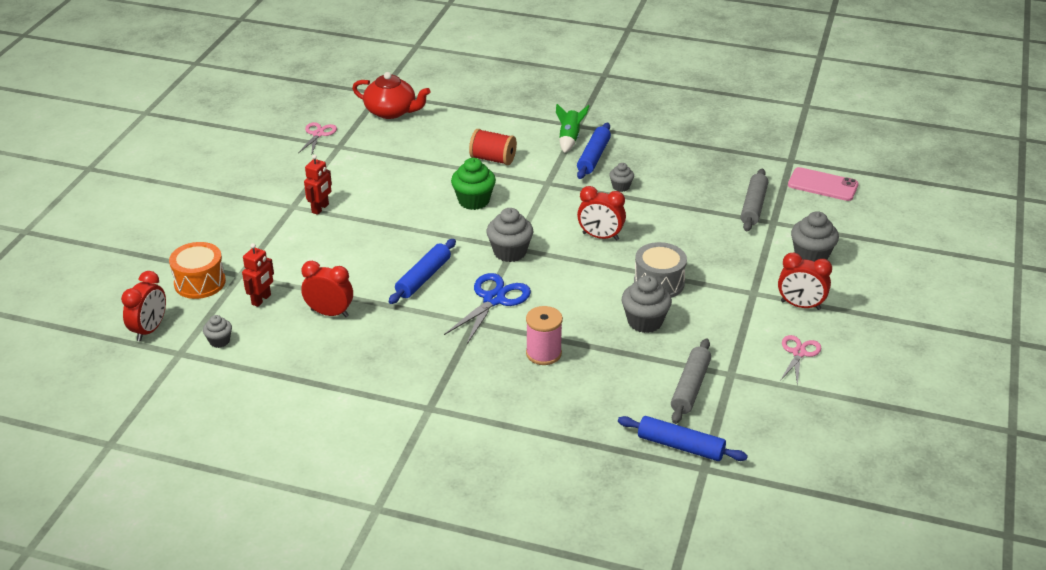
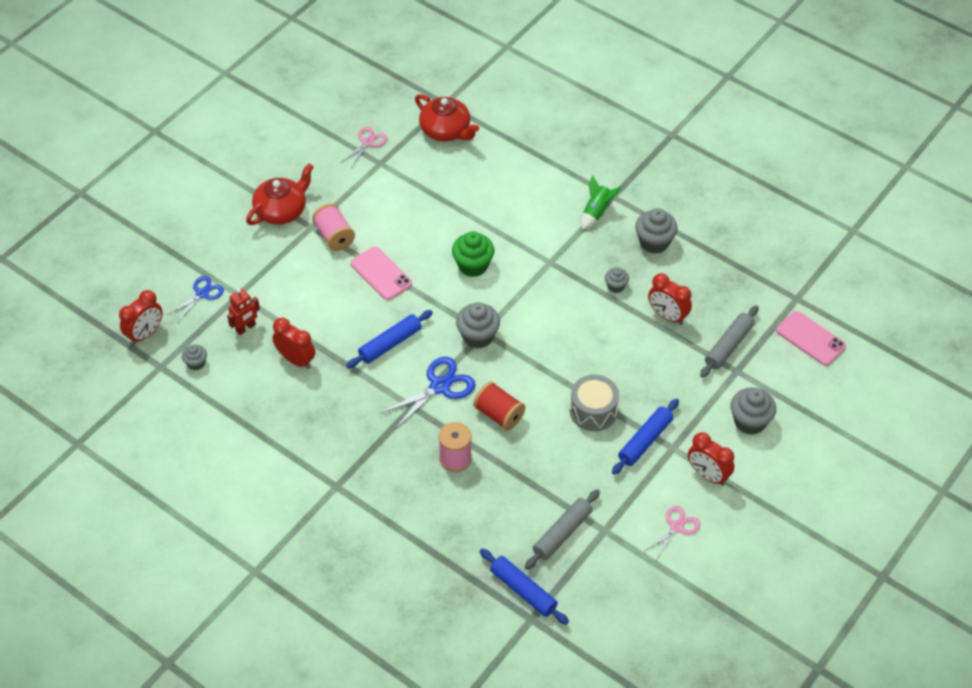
camera: 20 degrees right, 15 degrees up
(200, 282) = (202, 294): orange drum -> blue scissors
(255, 200) = (281, 210): none -> red teapot
(320, 208) = (334, 236): red robot -> pink spool
(384, 226) = (381, 273): none -> pink phone
(493, 159) = (513, 218): red spool -> red spool (499, 414)
(593, 157) = (608, 241): blue rolling pin -> blue rolling pin (645, 441)
(600, 237) = (567, 341): red clock -> red clock (667, 316)
(645, 321) = (559, 451): grey cupcake -> grey cupcake (654, 242)

